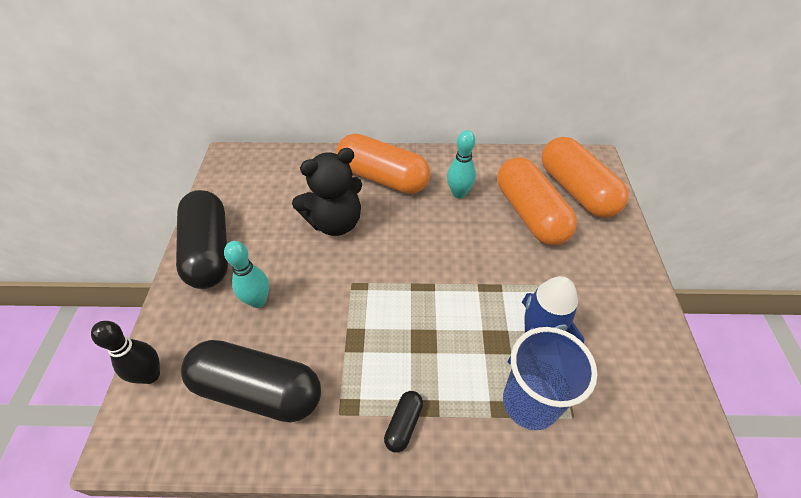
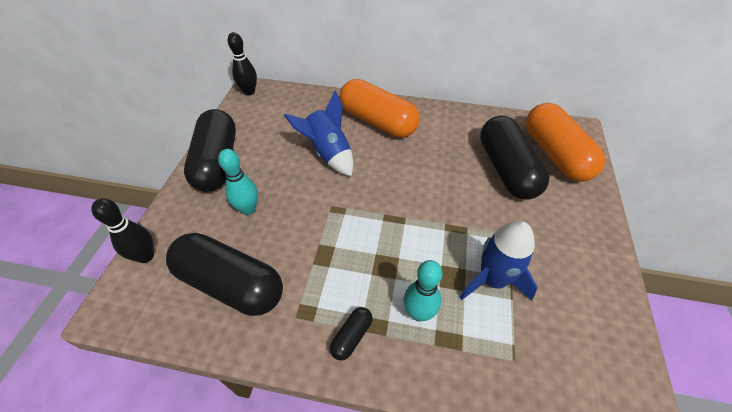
camera: 10 degrees right, 0 degrees up
(227, 160) = (249, 92): none -> black bowling pin
(335, 222) = (328, 153): black teddy bear -> blue rocket
(459, 193) = (443, 143): turquoise bowling pin -> turquoise bowling pin (418, 313)
(530, 214) = (506, 169): orange capsule -> black capsule
(530, 402) = (474, 338): blue cup -> none

